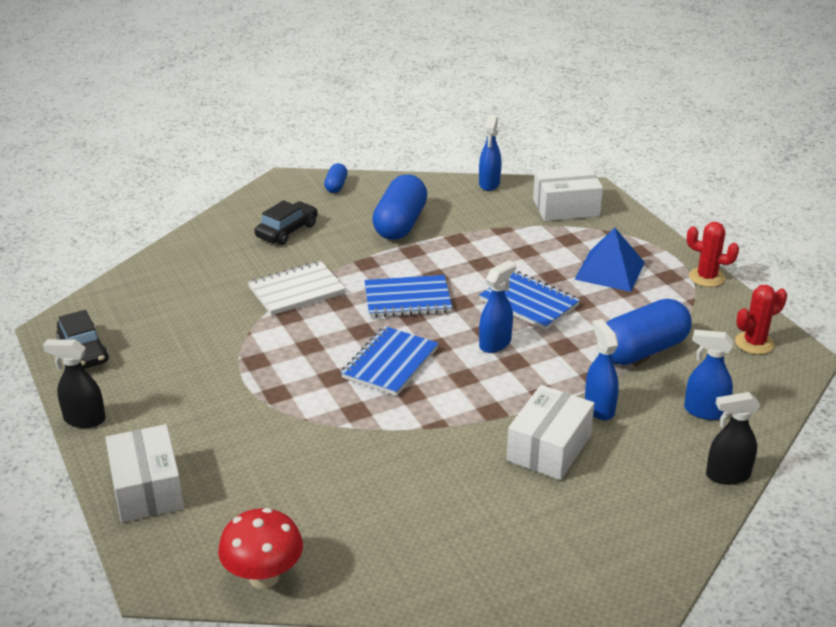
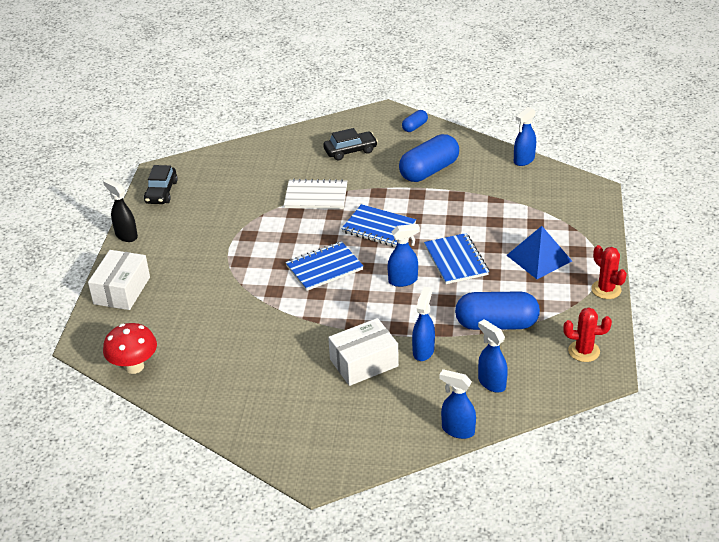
camera: 35 degrees right, 5 degrees up
(566, 208) = (560, 198): white box -> none
(727, 475) = (457, 430): black spray bottle -> blue spray bottle

